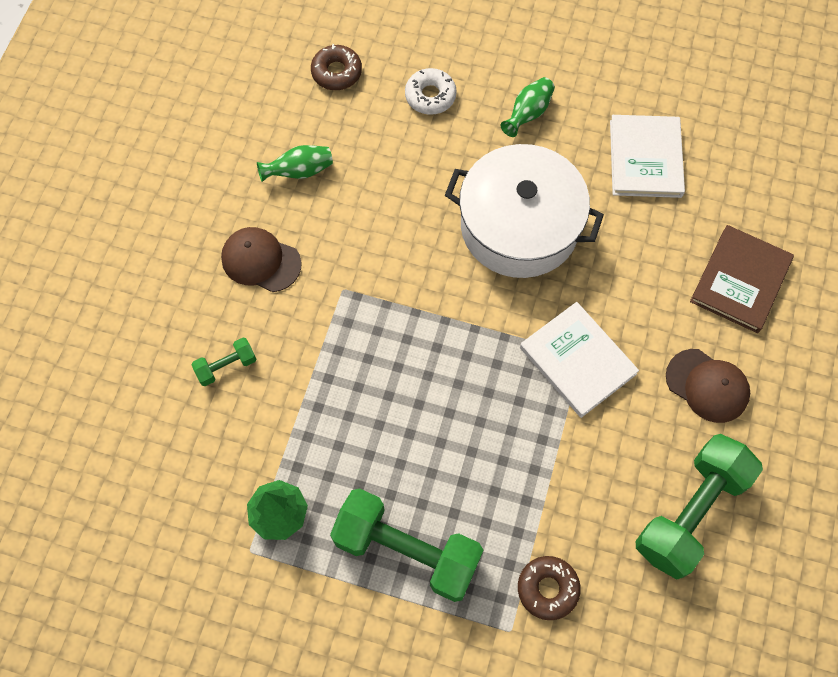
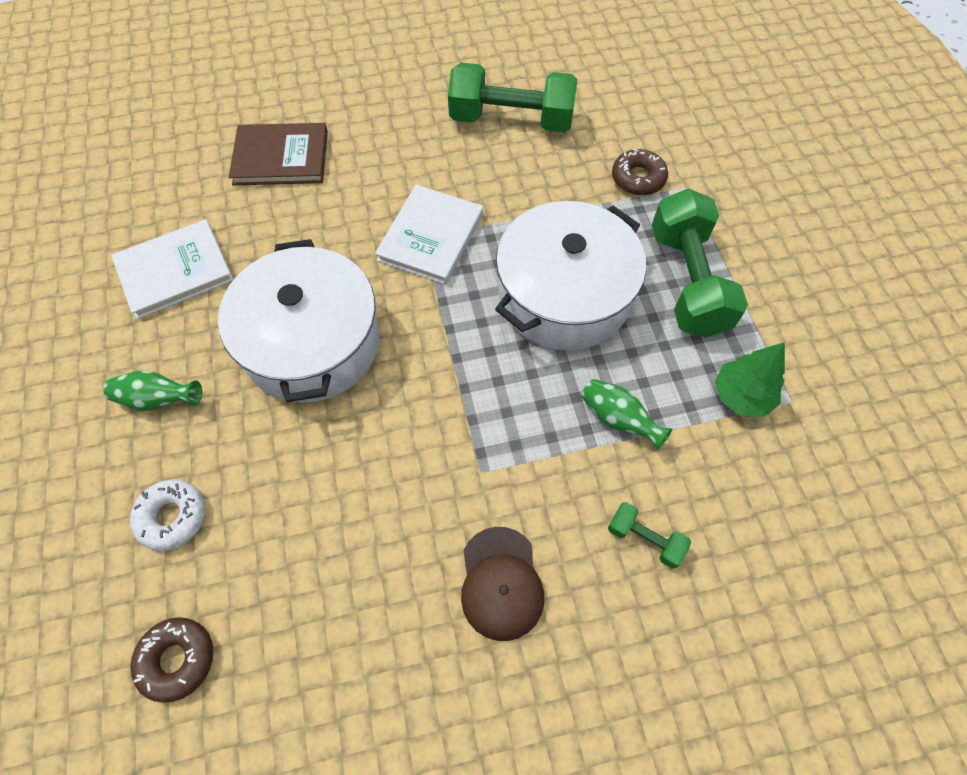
camera: 120 degrees left, 5 degrees down
(299, 171) = (356, 613): green vase -> green vase (618, 419)
(454, 435) = (564, 295): none -> white pot
(707, 386) = (397, 145): brown cap -> none

